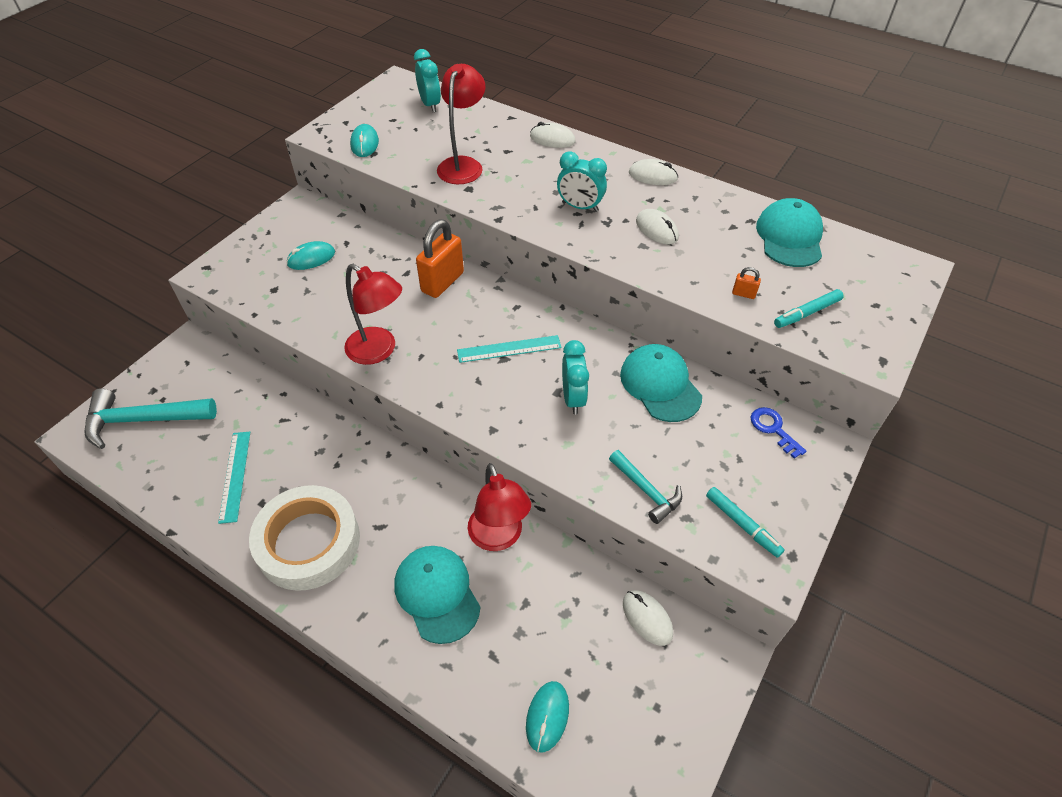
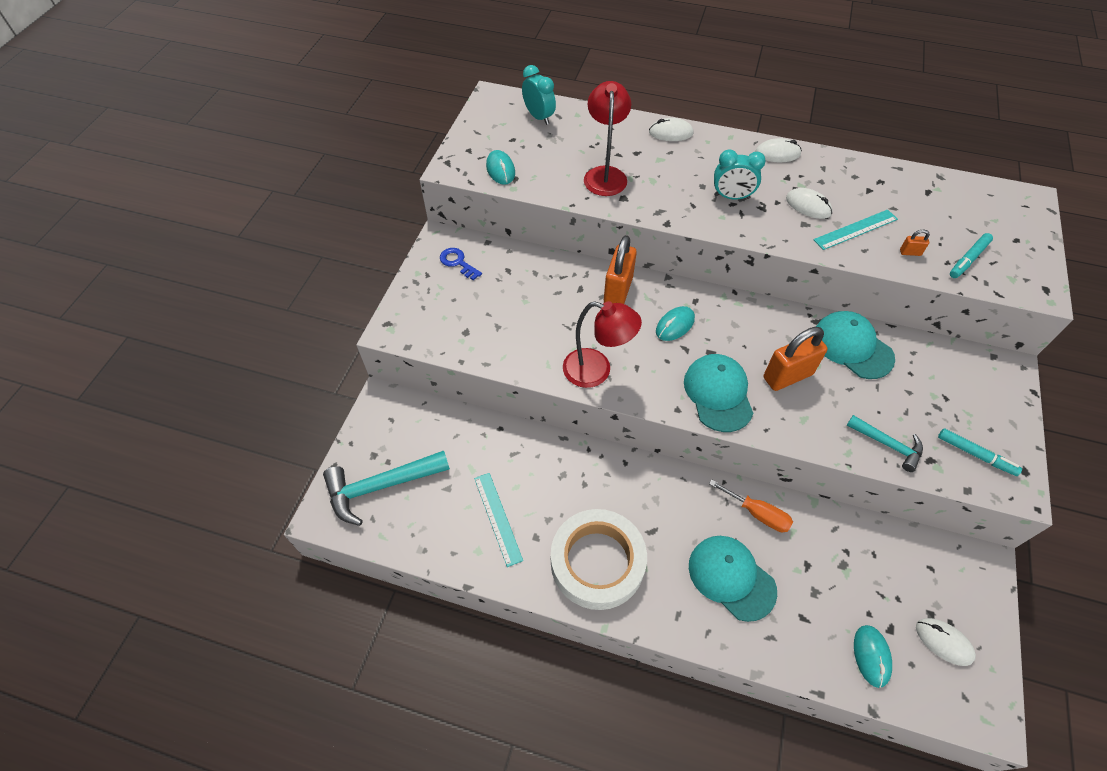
camera: 15 degrees left, 5 degrees up
(311, 258) = (484, 293): turquoise mouse -> turquoise mouse (675, 325)
(499, 537) = (757, 513): red lamp -> orange screwdriver
(509, 349) = (710, 342): turquoise ruler -> turquoise ruler (855, 229)
(573, 398) = (787, 376): turquoise clock -> orange padlock
(647, 618) = (909, 550): white mouse -> white mouse (943, 642)
(773, 429) = (959, 365): blue key -> blue key (458, 262)
(789, 237) = (919, 191): turquoise cap -> turquoise cap (718, 394)

